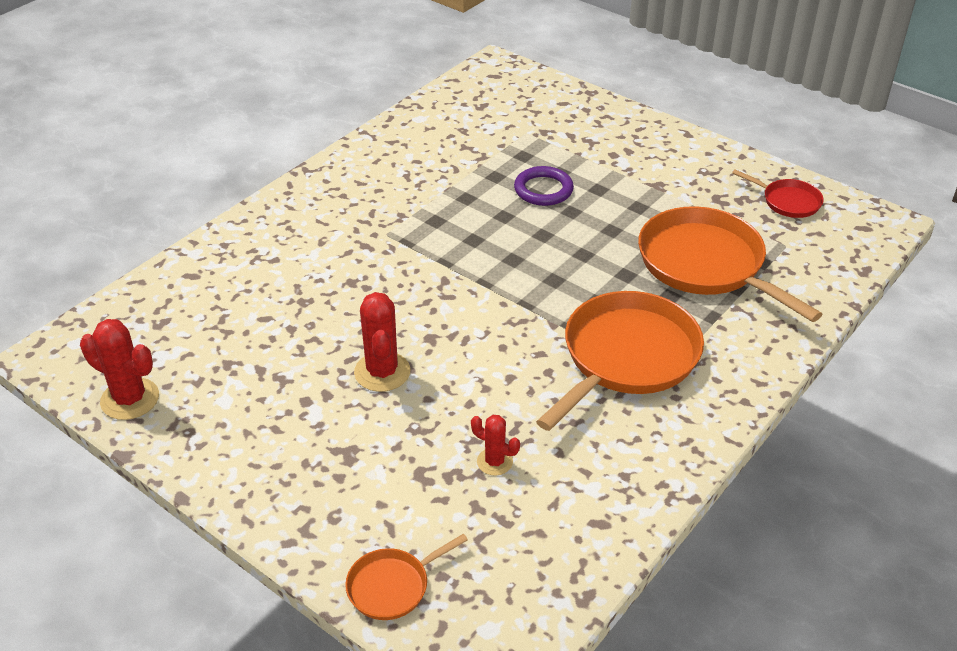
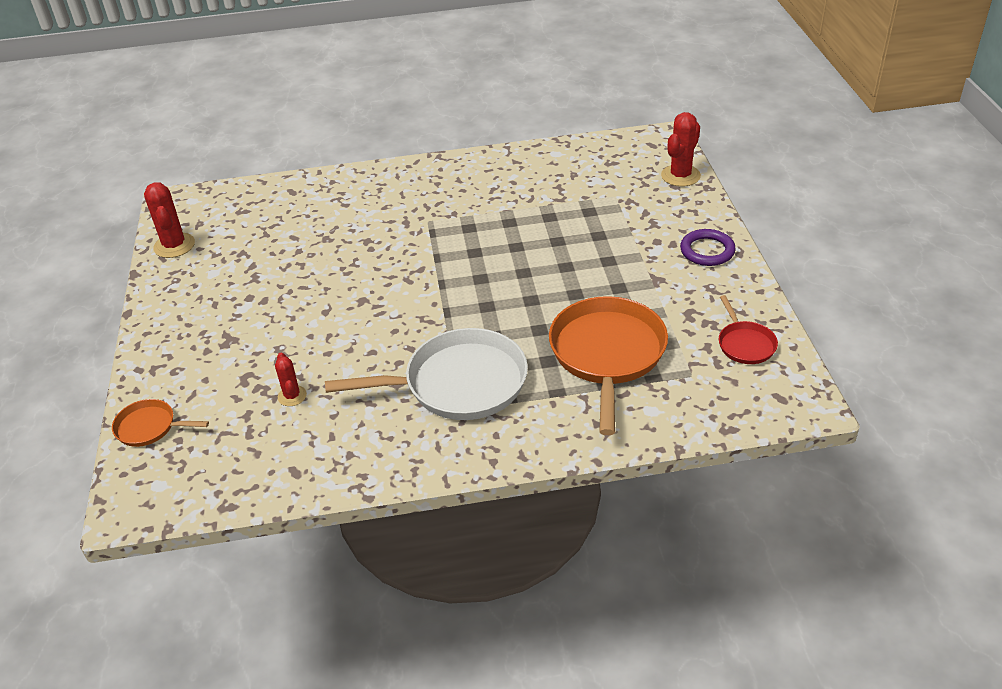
camera: 45 degrees right, 0 degrees up
(382, 372) = (308, 305): red cactus -> red cactus (680, 176)
(543, 190) = (569, 242): purple ring -> purple ring (707, 251)
(626, 358) = (458, 384): orange pan -> white pan

